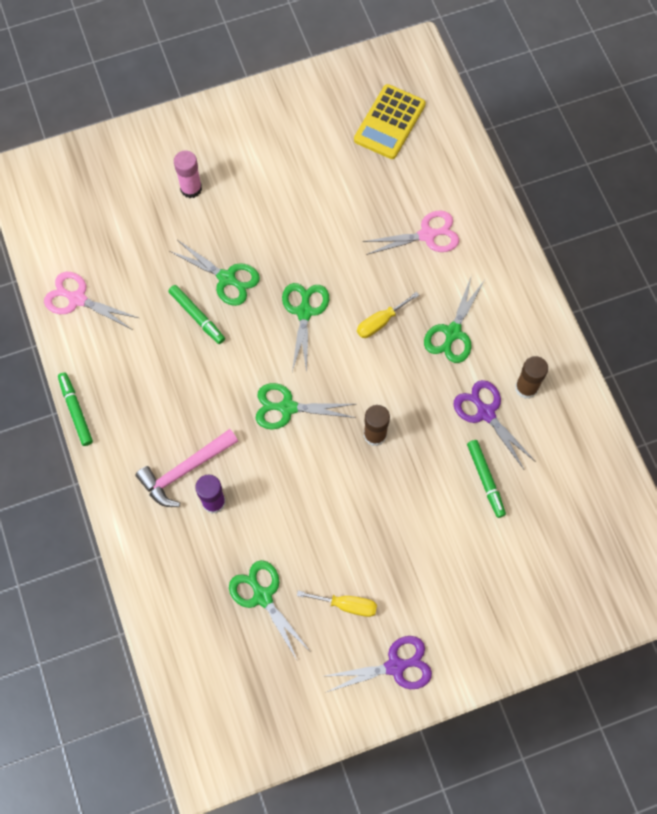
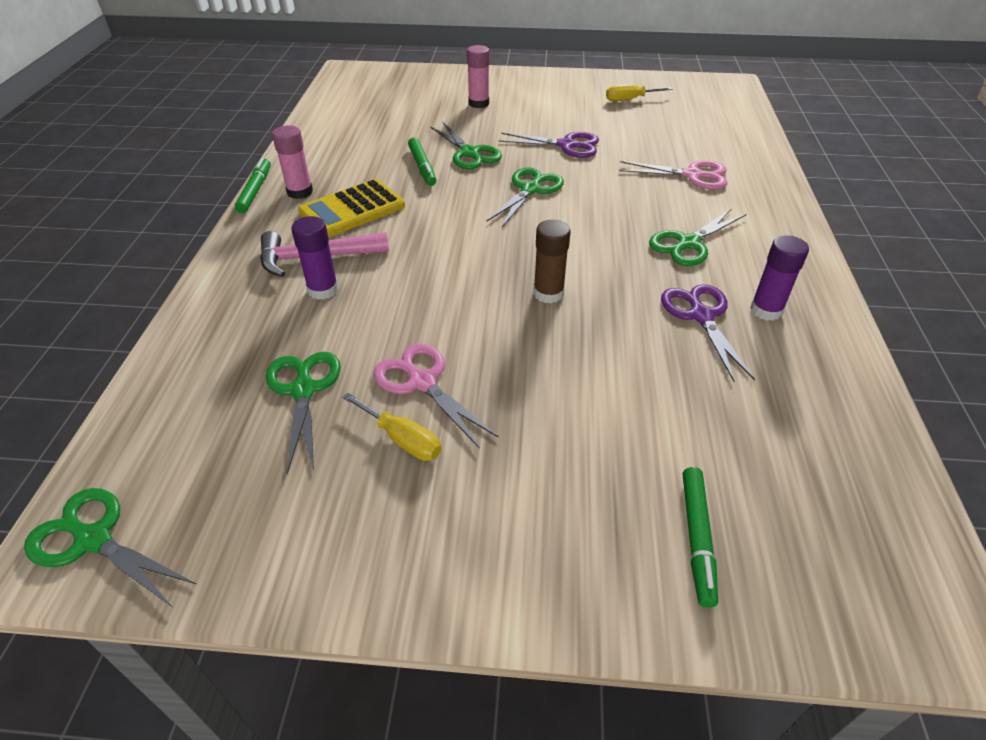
camera: 25 degrees right, 25 degrees down
(77, 299) = (326, 133): pink scissors -> pink scissors (422, 382)
(115, 396) = (300, 192): none -> pink glue stick
(287, 407) = (463, 245): green scissors -> green scissors (94, 540)
(380, 322) = (607, 215): yellow screwdriver -> yellow screwdriver (629, 99)
(389, 122) = (688, 110): yellow calculator -> yellow calculator (352, 209)
(395, 666) = (420, 542): purple scissors -> purple scissors (566, 145)
(485, 480) = (672, 376): green marker -> green marker (697, 538)
(526, 388) = (766, 310): brown glue stick -> purple glue stick

